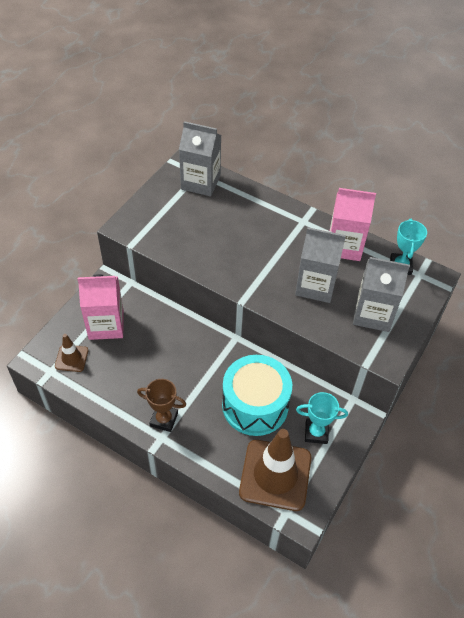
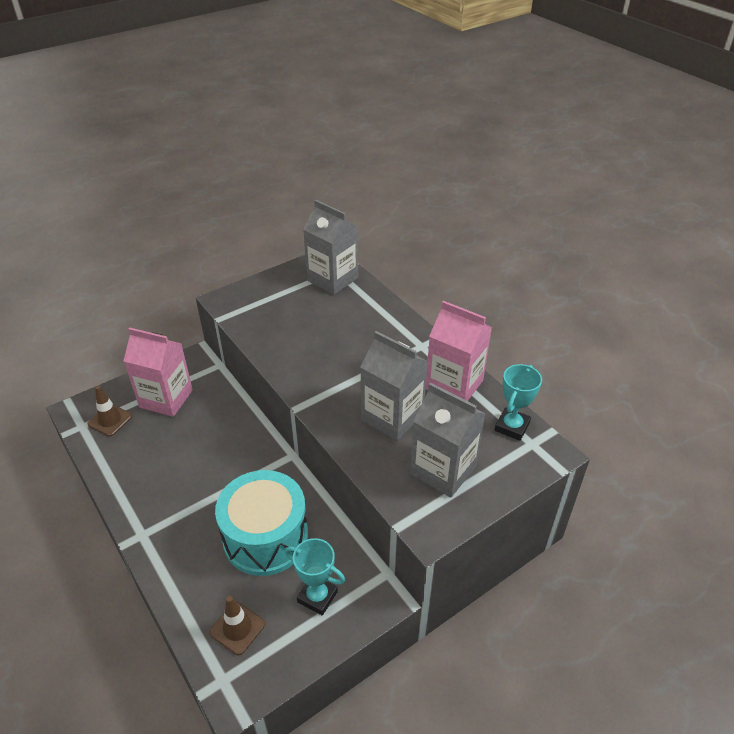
camera: 25 degrees right, 10 degrees down
(164, 419) = (157, 516): brown trophy -> none
(275, 475) = (237, 628): brown traffic cone -> brown traffic cone, size x0.49

